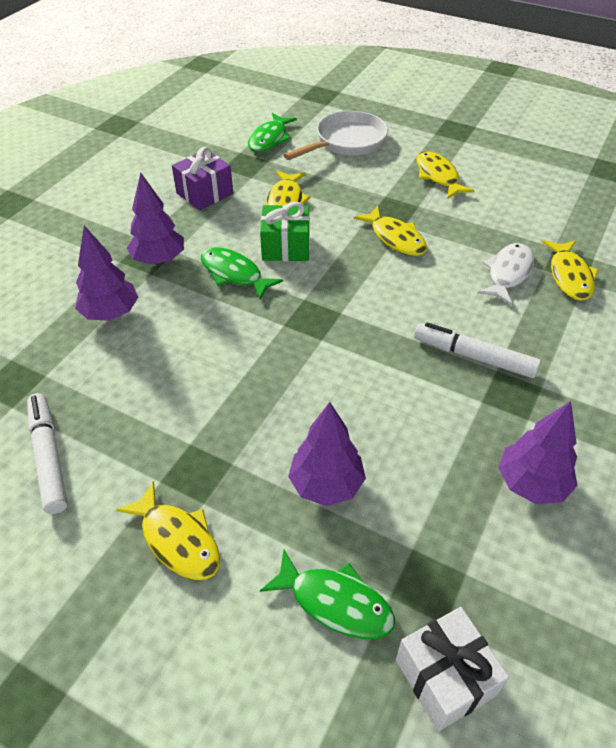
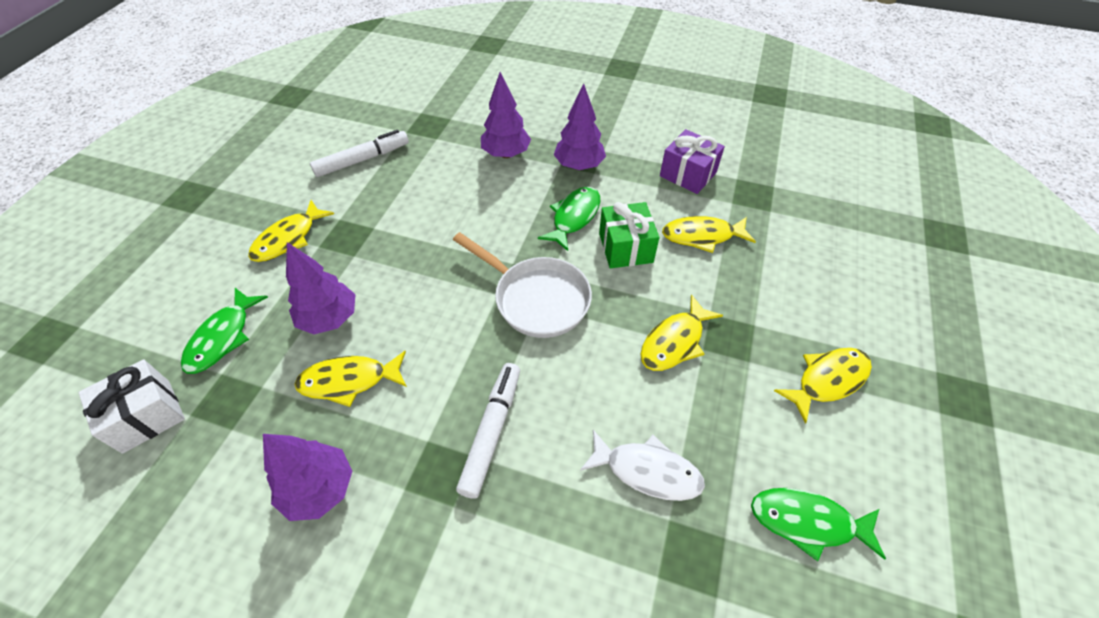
camera: 80 degrees right, 5 degrees up
(269, 139) = (812, 205): green fish -> green fish (807, 522)
(346, 142) = (849, 274): white pan -> white pan (536, 298)
(569, 276) = (664, 555): yellow fish -> yellow fish (349, 381)

